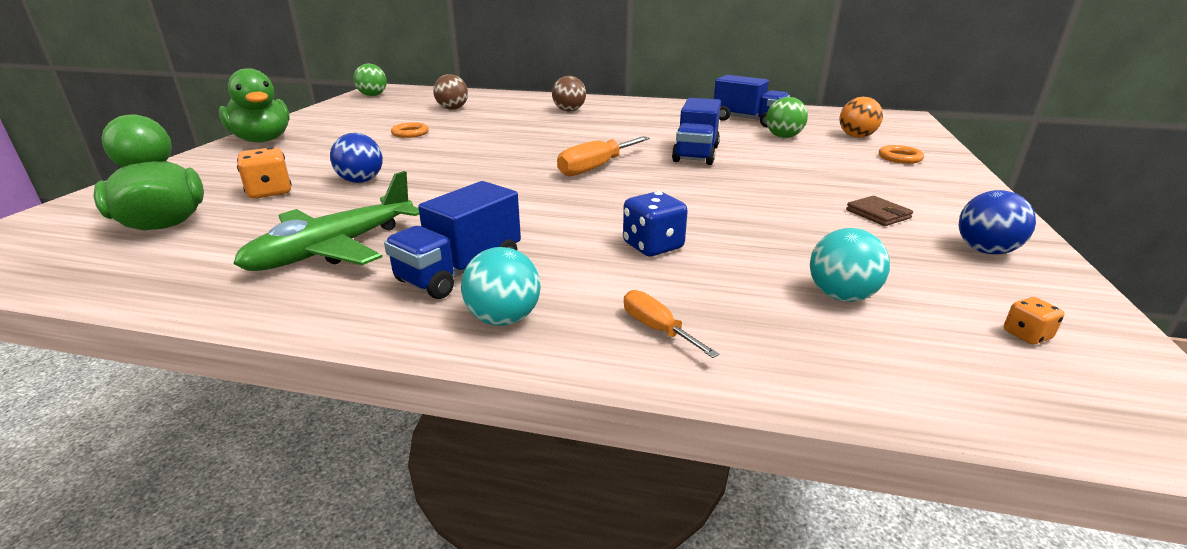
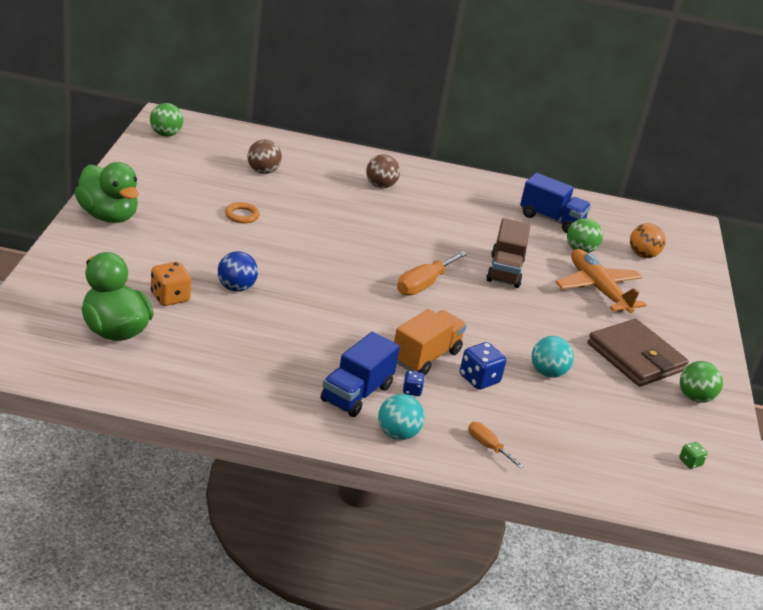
camera: 10 degrees left, 5 degrees up
(334, 249) = (261, 367): green plane -> none
(547, 263) = (412, 391): none -> blue dice
(579, 227) = (426, 357): none -> orange truck
(696, 154) = (505, 271): blue truck -> brown truck
(810, 161) = (598, 289): none -> orange plane
(841, 296) = (595, 429): turquoise ball -> turquoise ball (547, 373)
(878, 214) = (635, 357): brown wallet -> brown wallet, size x2.27
(900, 158) = (670, 290): orange ring -> none
(985, 250) = (695, 397): blue ball -> green ball
(1026, 335) = (690, 462): orange dice -> green dice

